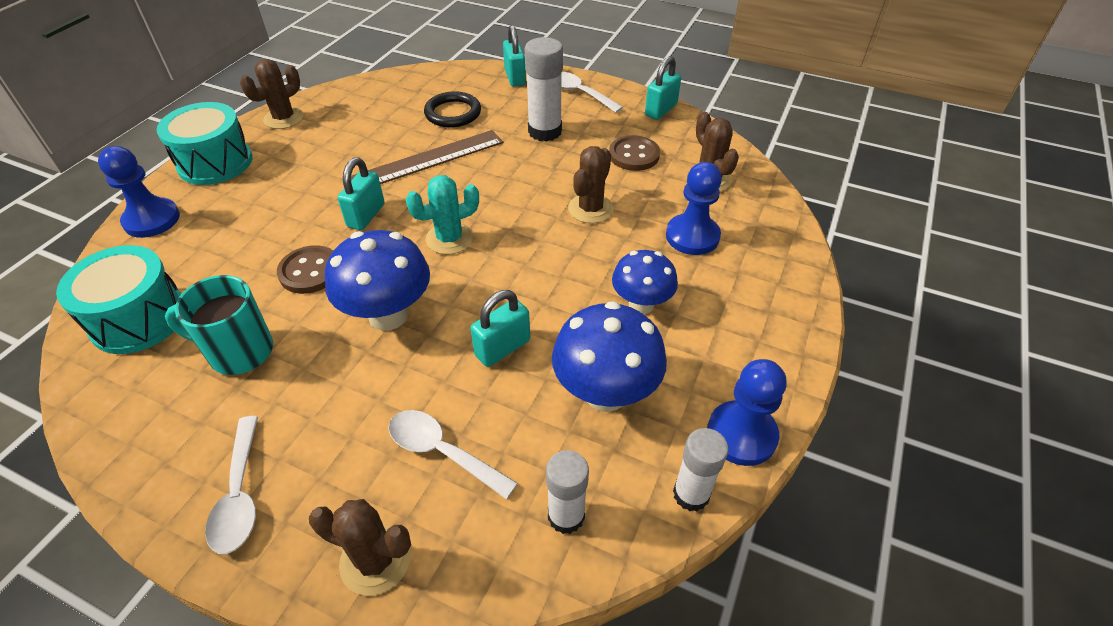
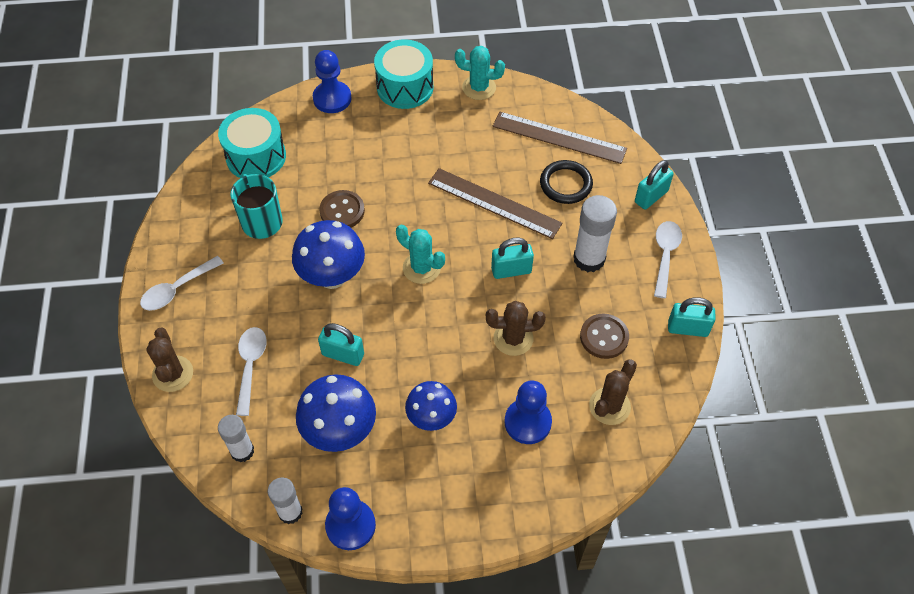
camera: 60 degrees right, 10 degrees up
(284, 118) = (479, 88): brown cactus -> turquoise cactus
(366, 215) = (411, 206): turquoise padlock -> turquoise padlock (511, 270)
(399, 97) = (559, 137): none -> brown ruler

